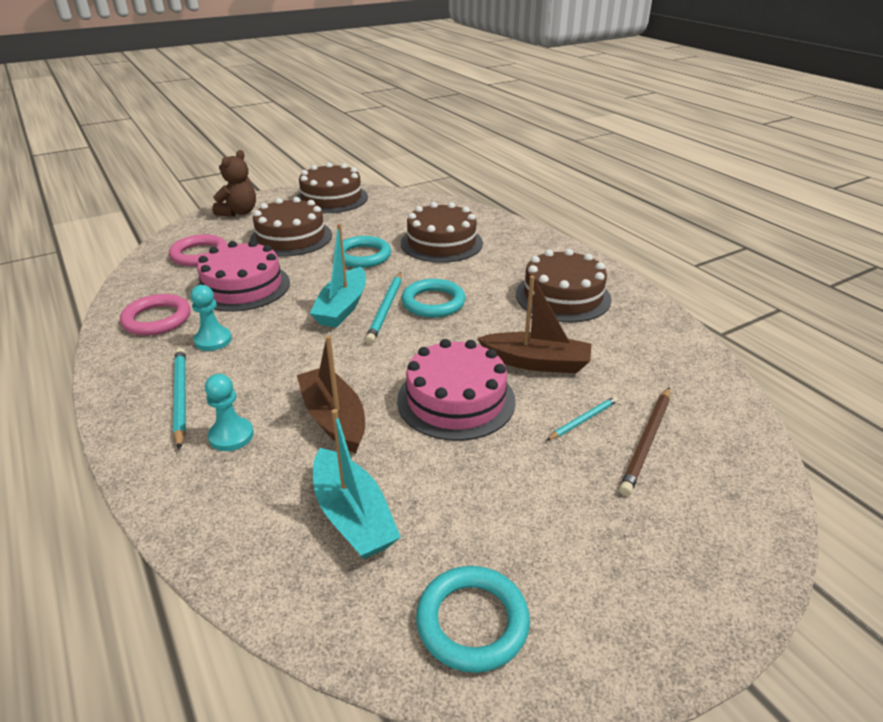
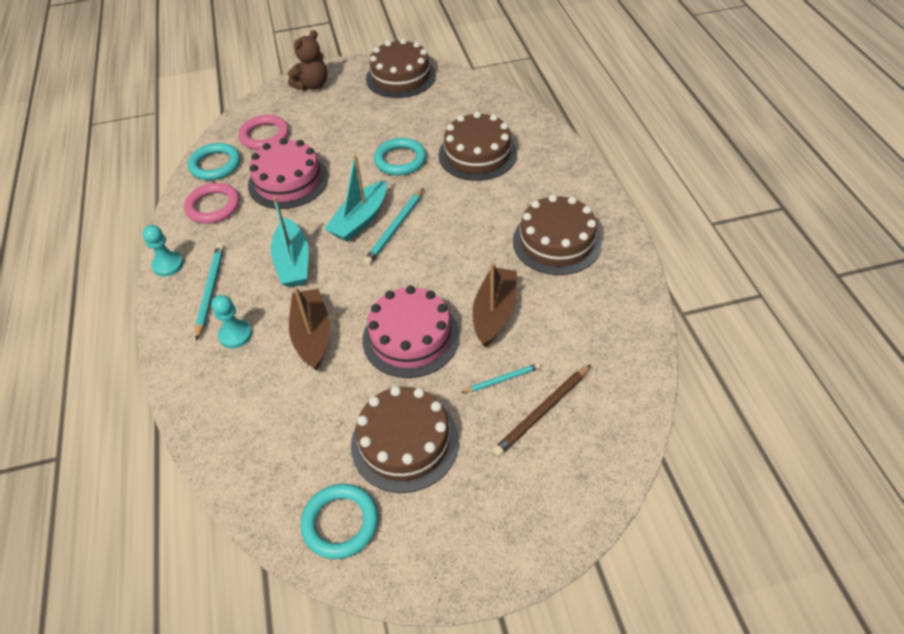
camera: 20 degrees right, 15 degrees up
(213, 340) = (248, 237): turquoise pawn -> turquoise pawn (168, 265)
(291, 237) = (347, 126): brown cake -> brown cake (405, 442)
(353, 516) = (295, 423): turquoise boat -> turquoise boat (293, 262)
(433, 302) = (438, 228): turquoise ring -> turquoise ring (215, 165)
(536, 362) = (494, 313): brown boat -> brown boat turned 105 degrees counterclockwise

